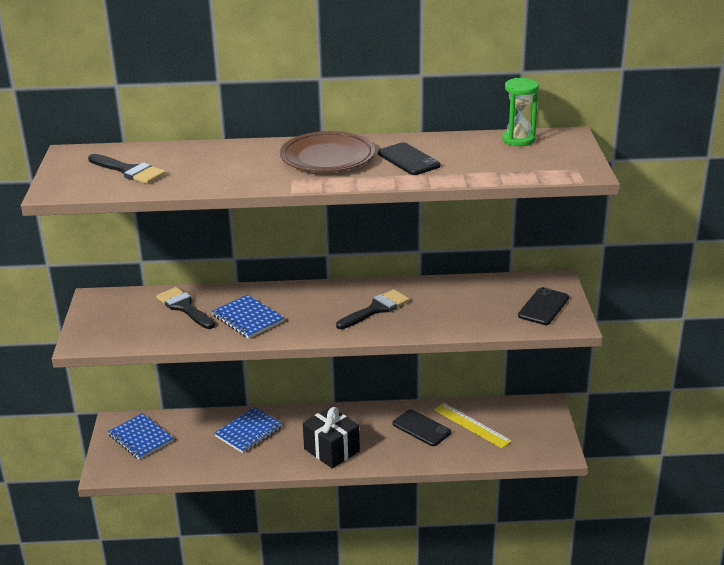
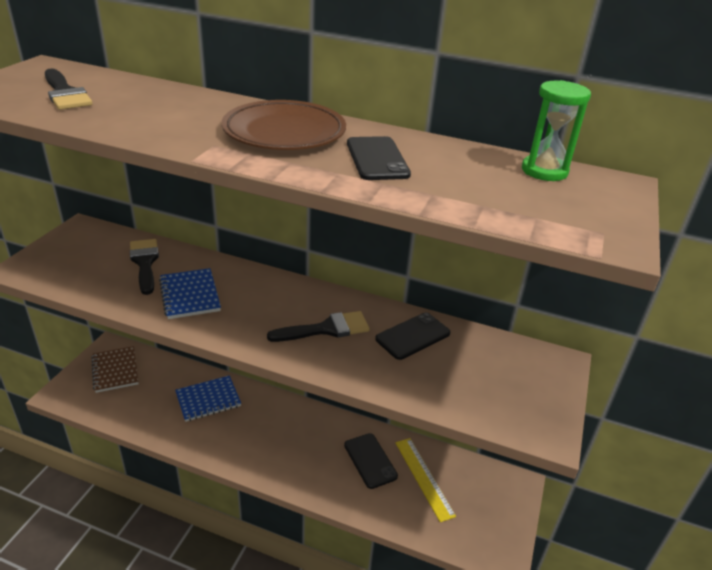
camera: 20 degrees right, 5 degrees up
(140, 438) = (115, 370): blue notebook -> brown notebook
(331, 450) = (267, 451): black gift -> none
(543, 307) = (522, 394): black phone -> black phone (412, 336)

